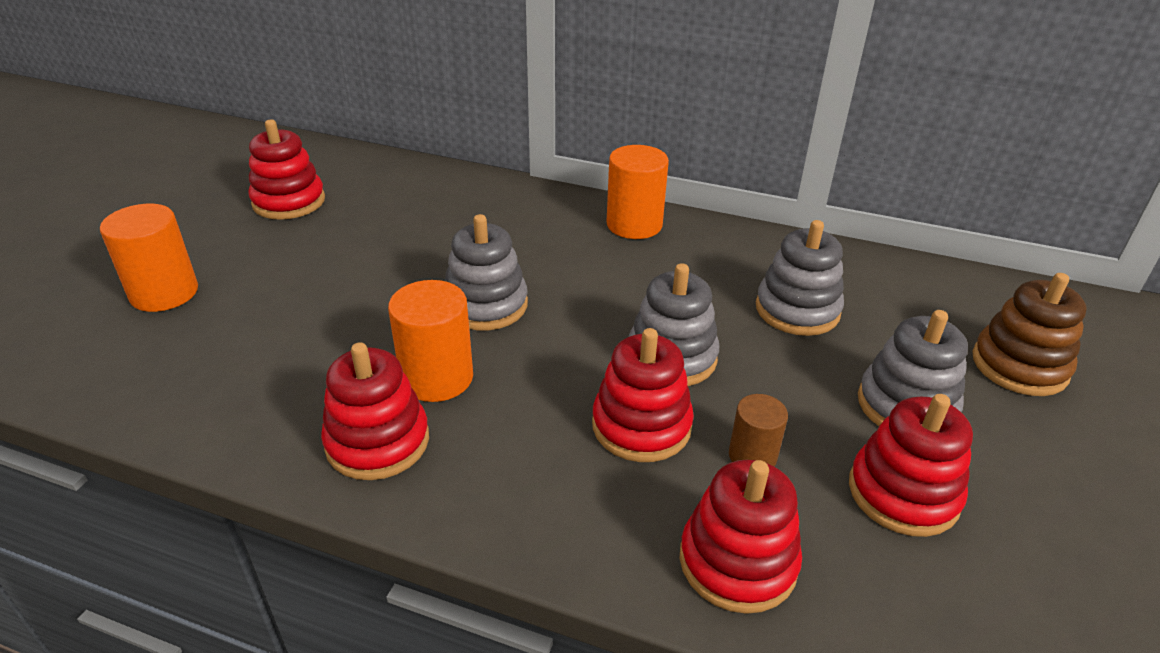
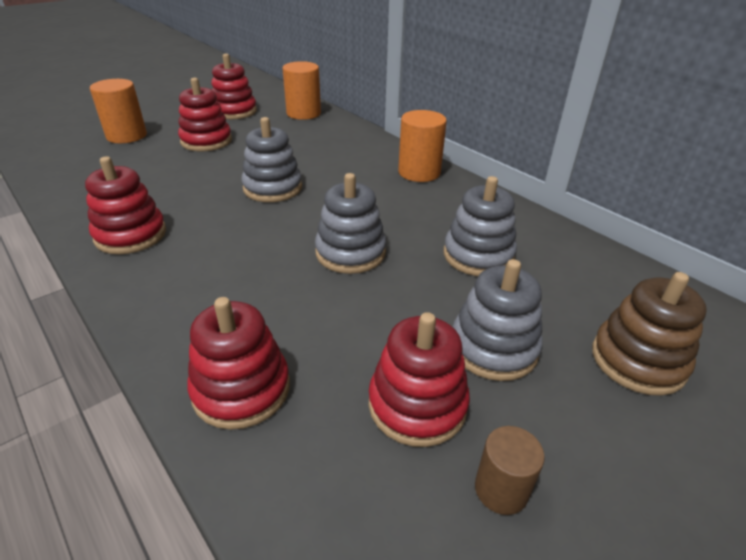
camera: 30 degrees right, 0 degrees up
(437, 378) = (200, 215): orange cylinder -> orange cylinder (303, 113)
(641, 426) = (282, 283): red stacking toy -> red stacking toy (206, 141)
(752, 456) = (332, 331): brown cylinder -> brown cylinder (501, 489)

